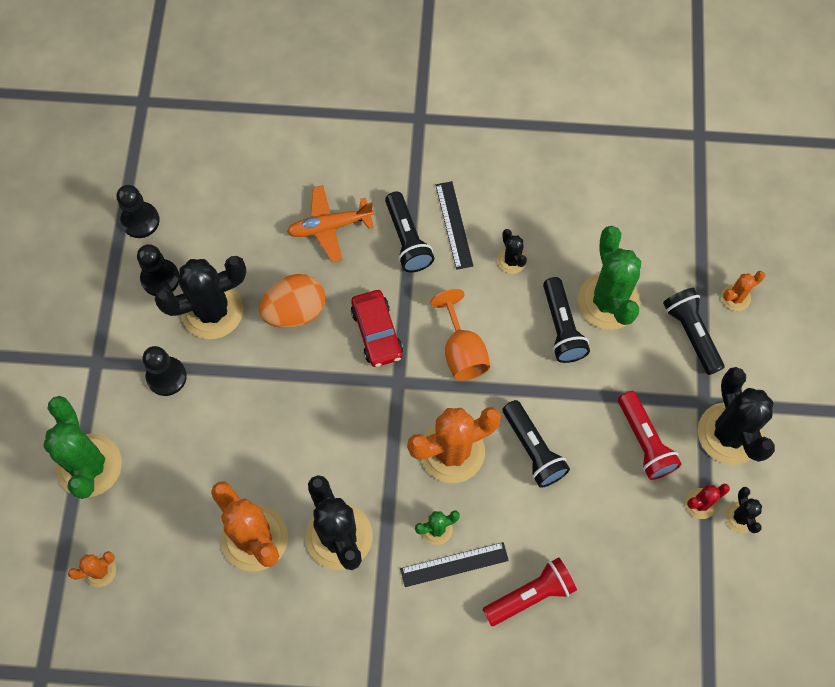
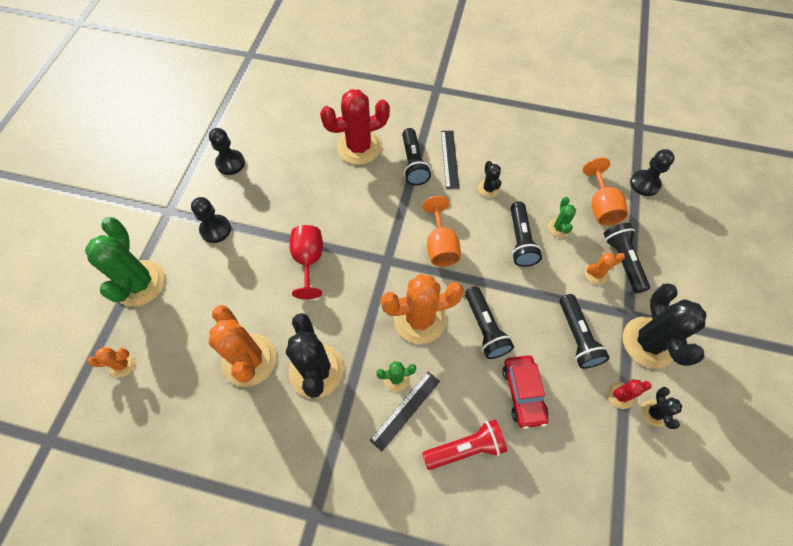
camera: 10 degrees right, 5 degrees down
(140, 221) = (227, 125): black pawn -> black pawn (644, 184)
(212, 311) = (261, 190): black cactus -> none
(295, 311) = (321, 199): orange egg -> none
(298, 399) = (308, 261): none -> red goblet
(329, 227) = (359, 147): orange plane -> red cactus
(377, 332) = (378, 223): red car -> red car (523, 393)
(454, 564) = (405, 410): black ruler -> black ruler turned 45 degrees counterclockwise
(608, 301) = (559, 227): green cactus -> green cactus, size x0.48
(644, 441) = (577, 337): red flashlight -> black flashlight
(658, 263) = (600, 206): none -> orange goblet
(735, 297) = (660, 240): orange cactus -> orange cactus (596, 274)

